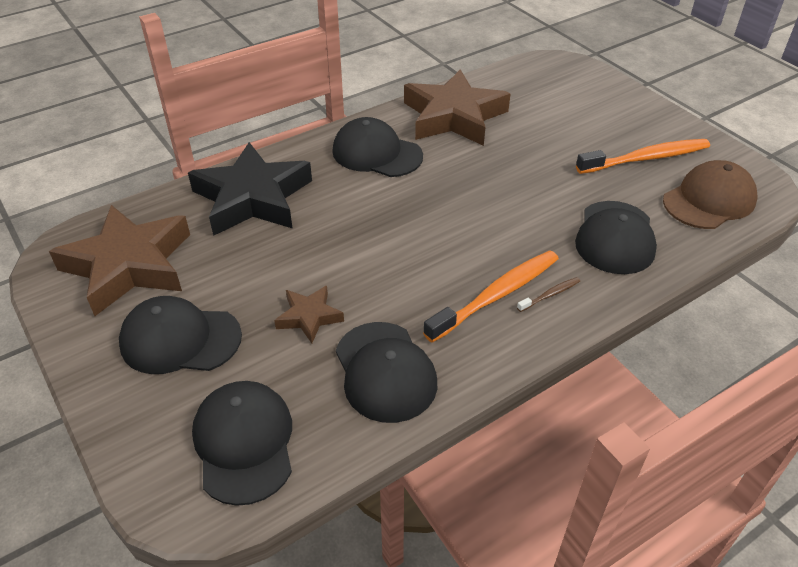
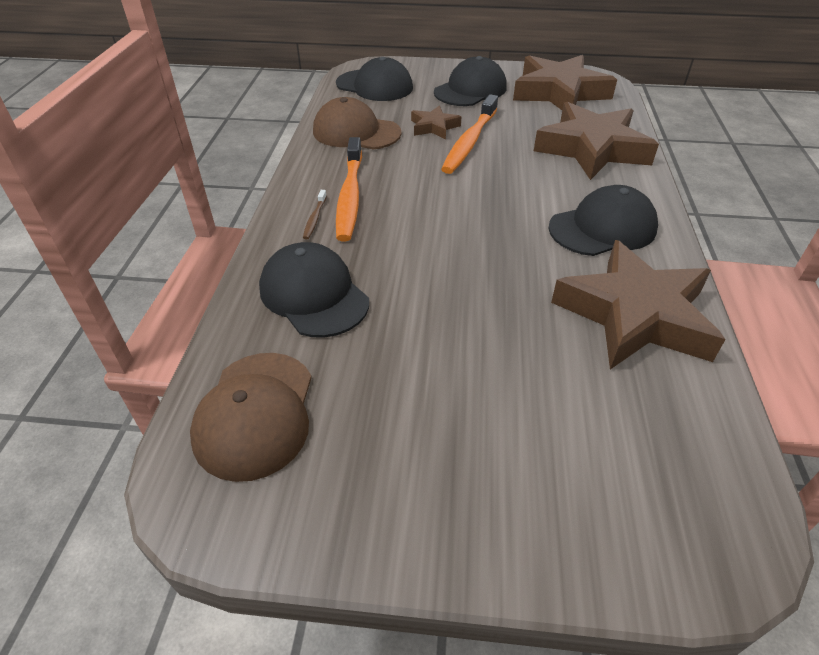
camera: 130 degrees right, 0 degrees up
(253, 198) = (592, 149): black star -> brown star
(385, 371) = (356, 132): black cap -> brown cap
(645, 158) = (383, 425): orange toothbrush -> orange toothbrush (470, 142)

